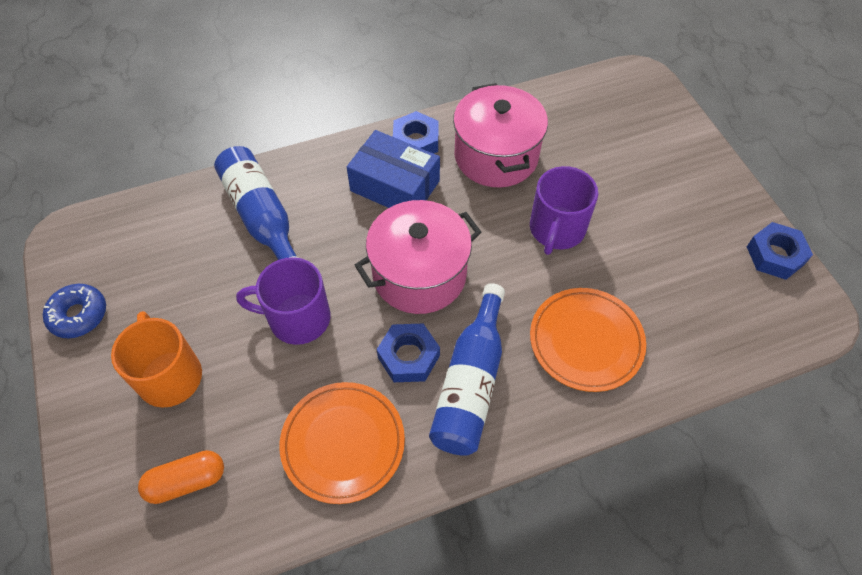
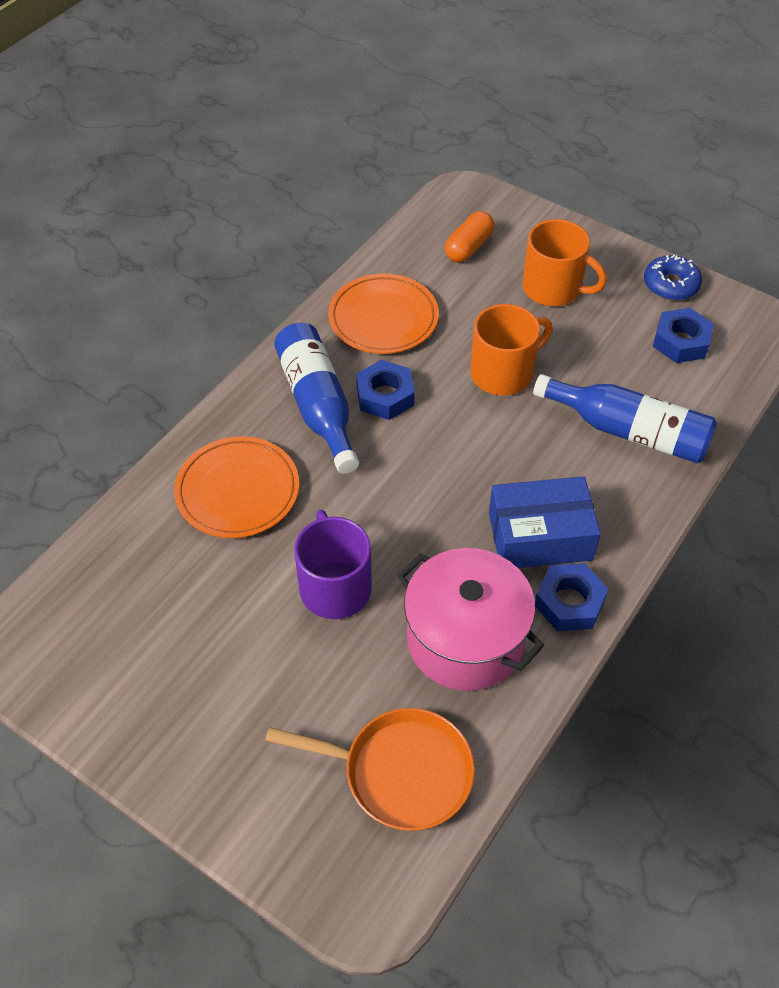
camera: 145 degrees right, 5 degrees down
(297, 318) = (503, 373): purple mug -> orange mug
(419, 275) = (434, 464): pink pot -> none
(585, 116) = (400, 772): none -> orange pan
(775, 255) = (73, 698): blue nut -> blue nut (681, 342)

